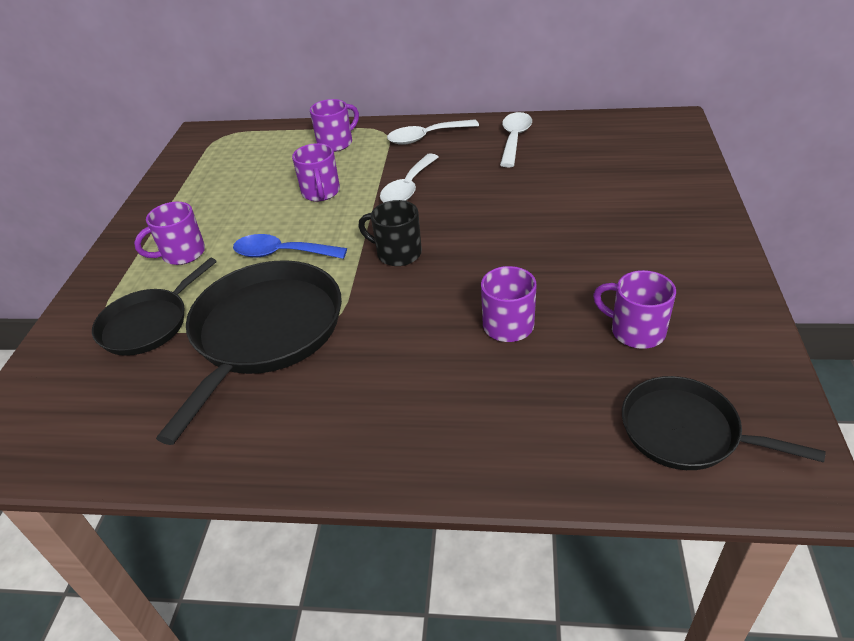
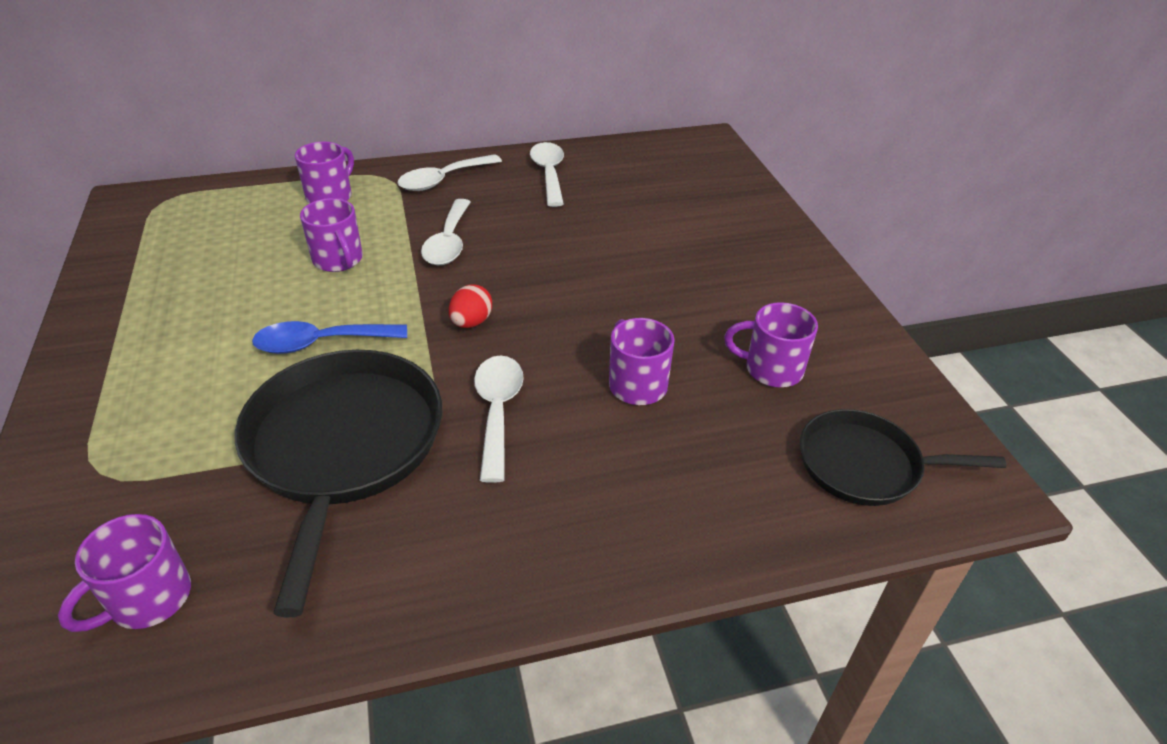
camera: 25 degrees left, 0 degrees up
(148, 324) = (168, 465): black pan -> none
(182, 254) = (176, 363): purple mug -> purple mug (148, 599)
(386, 326) = (497, 411): none -> white spoon
(397, 253) = (471, 322): black mug -> red egg

